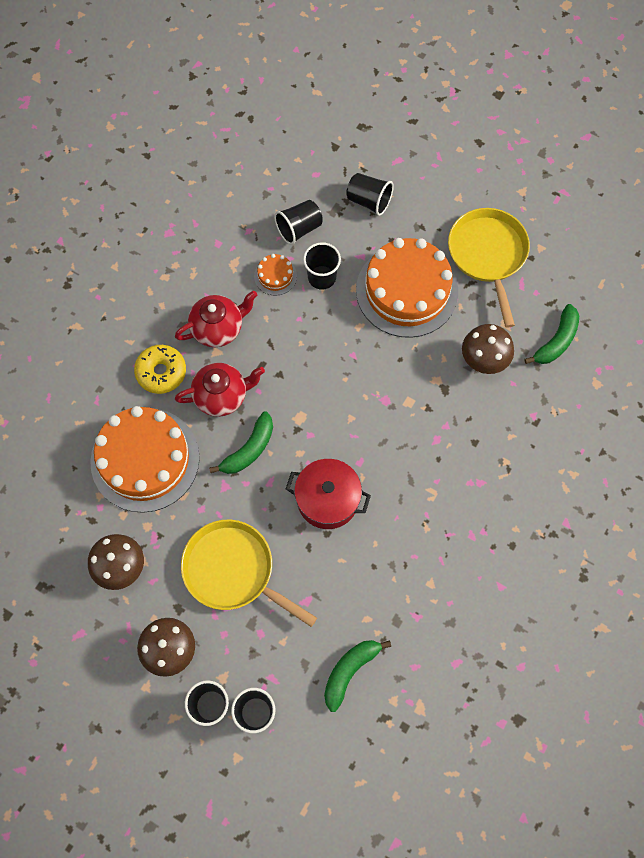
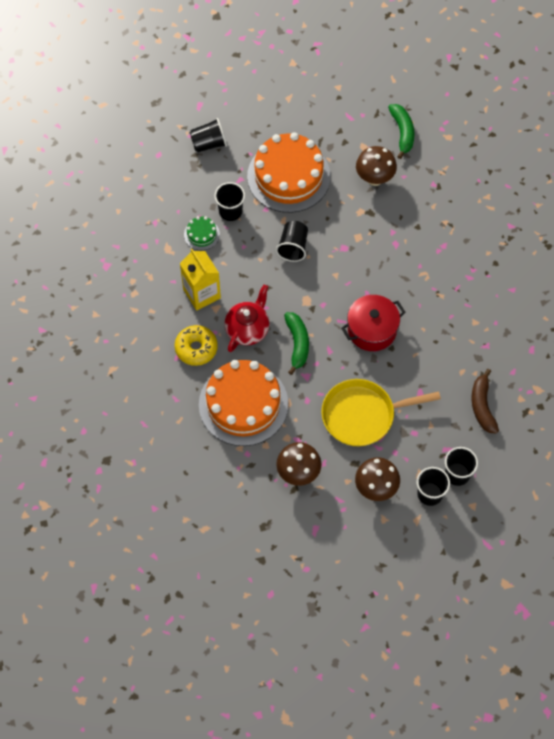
camera: 45 degrees left, 5 degrees down
(218, 328) = (201, 293): red teapot -> yellow carton
(275, 276) = (201, 234): orange cake -> green cake
(299, 229) = (185, 195): black cup -> black cup (293, 247)
(349, 671) = (482, 406): green banana -> brown banana
(488, 255) = (313, 116): yellow pan -> none

